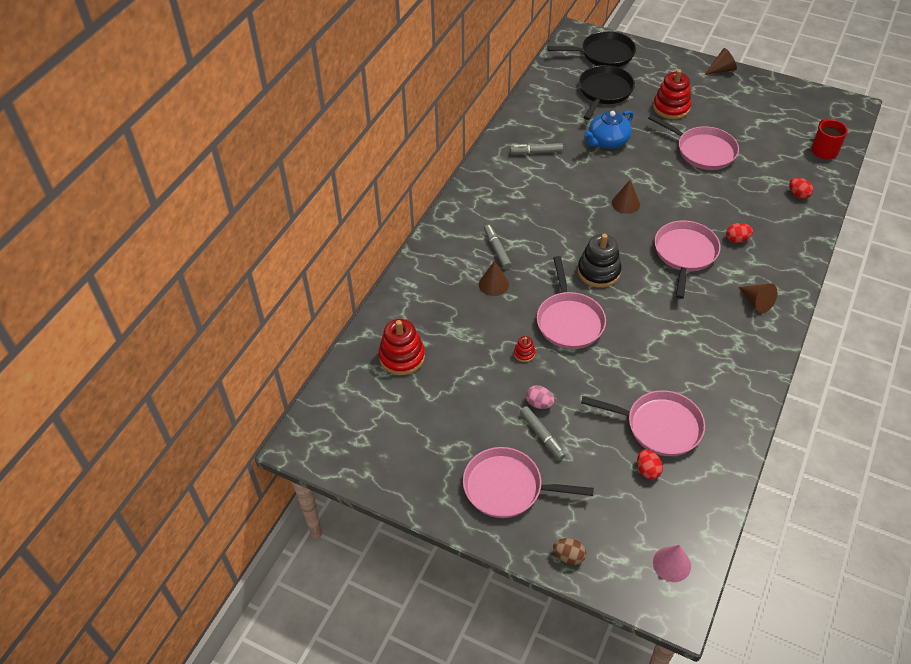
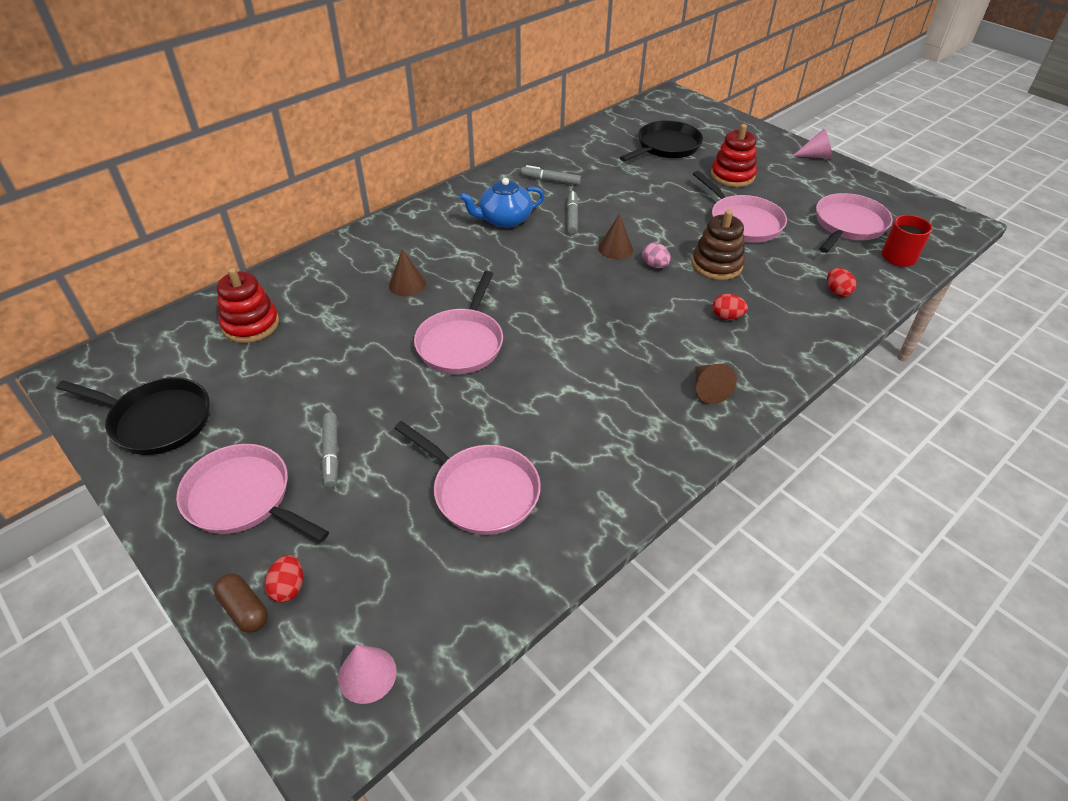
camera: 20 degrees right, 5 degrees down
(497, 249) = (438, 254): grey marker -> grey marker (572, 217)
(524, 353) = (383, 361): red stacking toy -> none
(539, 403) = (357, 418): pink egg -> pink egg (655, 265)
(568, 556) = (244, 609): brown egg -> brown capsule
(598, 271) = (534, 304): black stacking toy -> none
(604, 54) = (688, 117): black pan -> black pan (156, 420)
(607, 141) = (637, 189): blue teapot -> blue teapot (504, 220)
(647, 470) = (427, 539): red egg -> red egg (288, 588)
(685, 254) = (651, 314): pink pan -> pink pan (848, 225)
(705, 196) = (716, 265): none -> brown stacking toy
(721, 70) = (815, 156): brown cone -> pink cone

